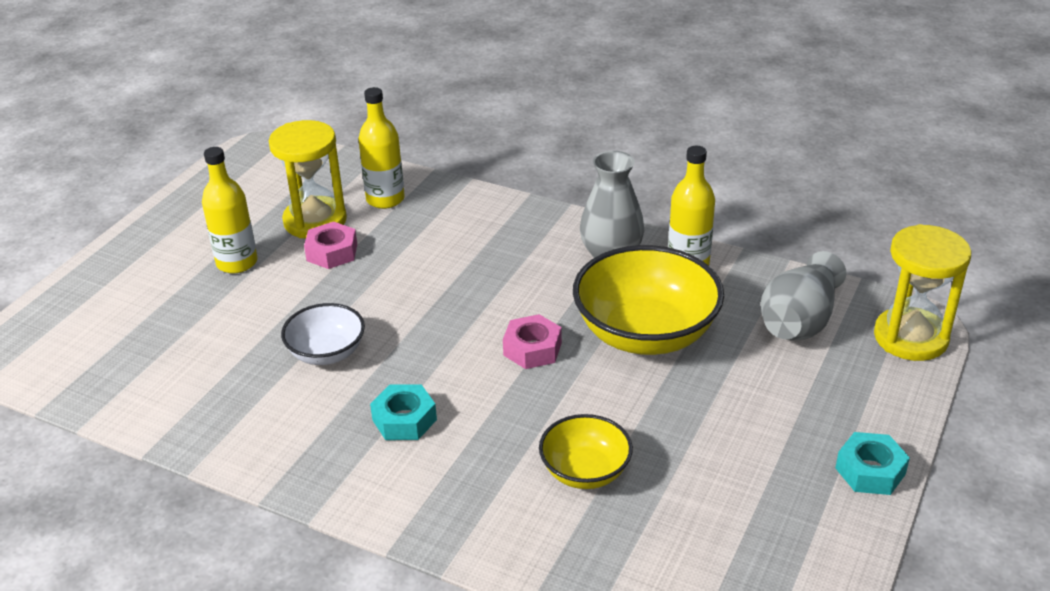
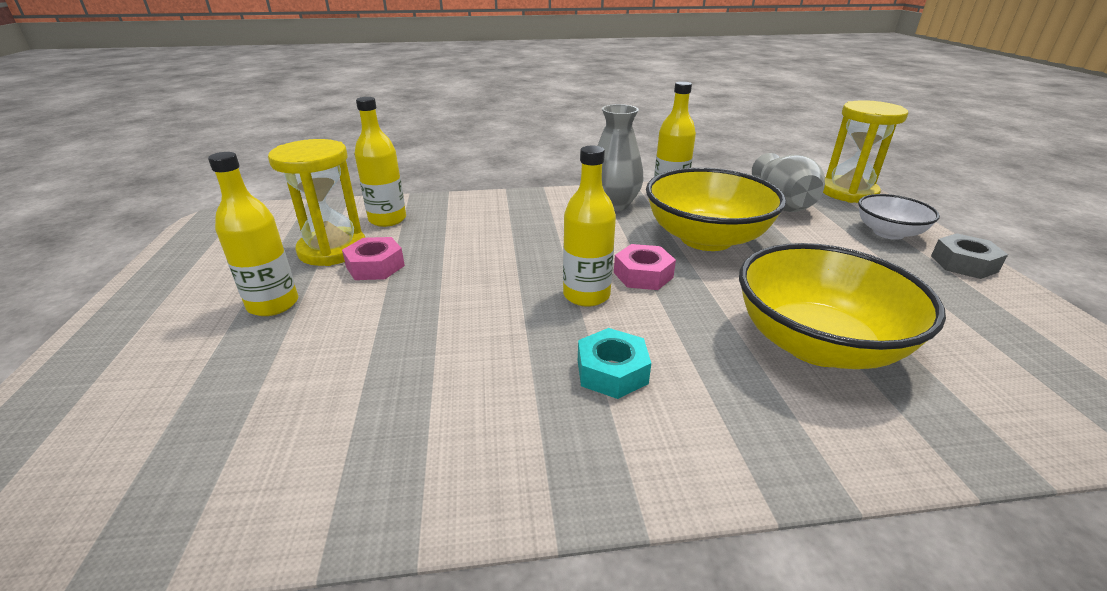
camera: 35 degrees left, 5 degrees down
(326, 353) = (460, 345): white bowl -> white bowl (888, 233)
(461, 349) = (586, 295): none -> yellow bottle
(585, 471) = (817, 344): yellow bowl -> yellow bowl, size x1.81
(870, 471) = (963, 264): turquoise nut -> grey nut

